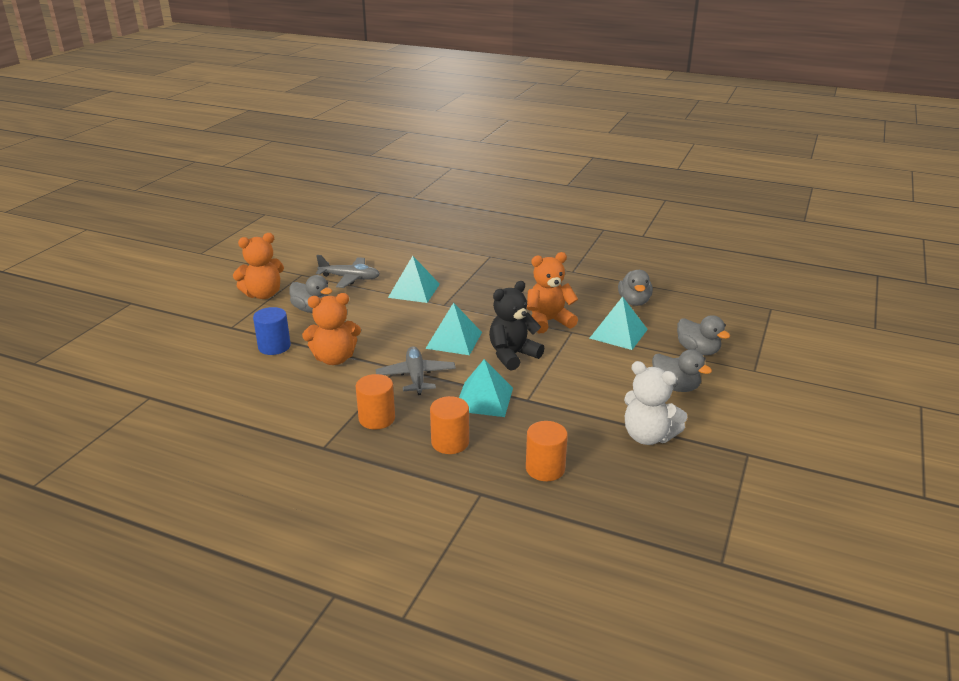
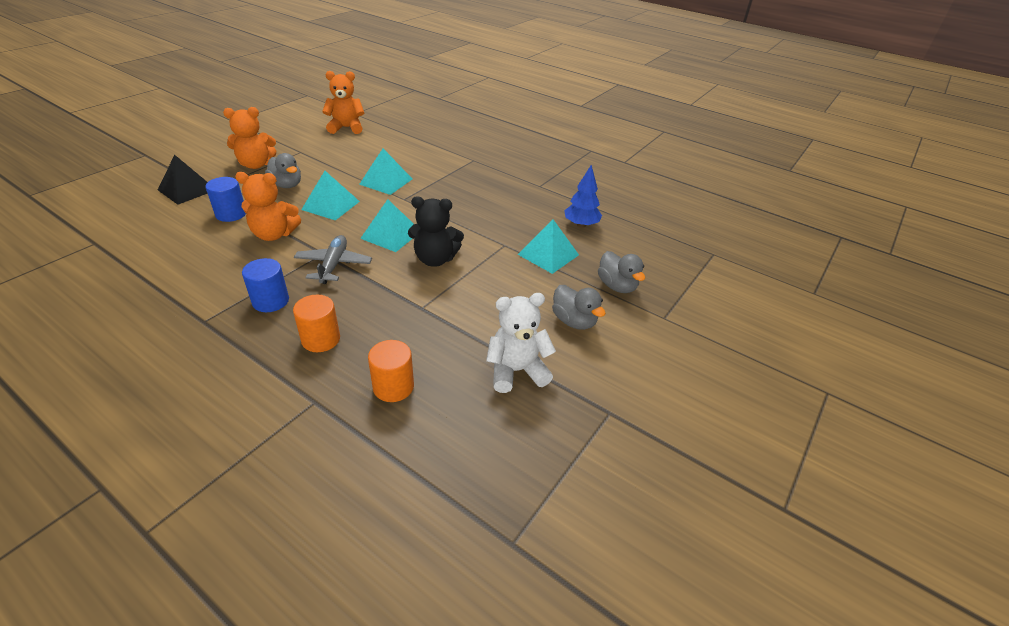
camera: 10 degrees right, 10 degrees up
(207, 330) = (187, 189): none -> black pyramid
(350, 278) = (338, 161): grey plane -> none
(377, 419) = (270, 301): orange cylinder -> blue cylinder
(484, 399) = (381, 299): turquoise pyramid -> turquoise pyramid (331, 205)
(512, 355) = (435, 259): black teddy bear -> black teddy bear turned 150 degrees counterclockwise
(548, 321) = (489, 231): orange teddy bear -> orange teddy bear (346, 128)
(634, 302) = (581, 225): grey duck -> blue tree
(648, 436) = (516, 371): white teddy bear -> white teddy bear turned 120 degrees clockwise

